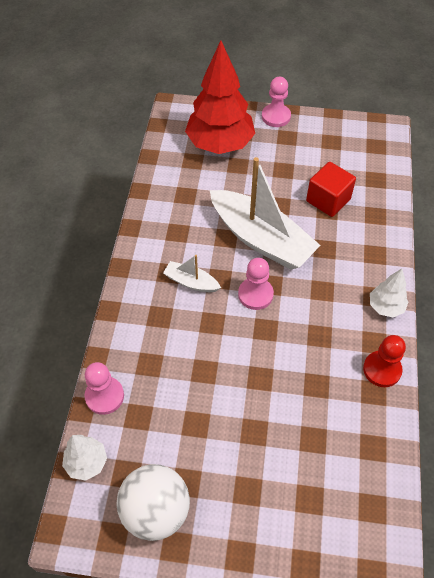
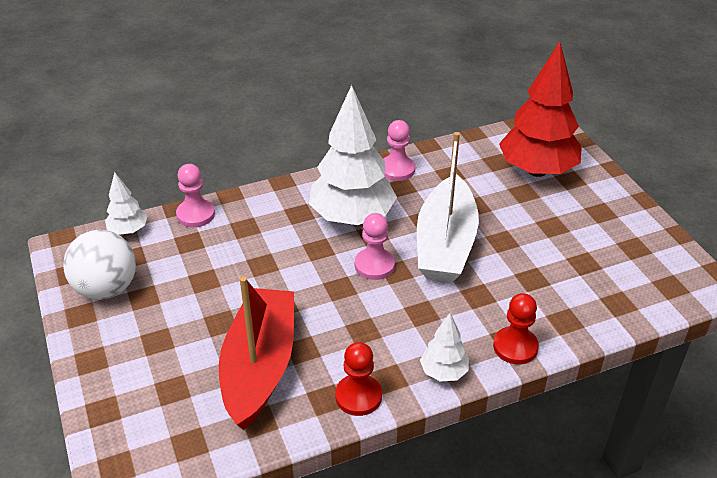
camera: 60 degrees right, 15 degrees down
(191, 282) = (352, 217): white boat -> white tree
(276, 116) = (620, 193): pink pawn -> pink pawn (397, 169)
(318, 423) = (259, 366): none -> red boat
(328, 200) = (546, 274): red cube -> none
(384, 254) = (515, 347): none -> red pawn

